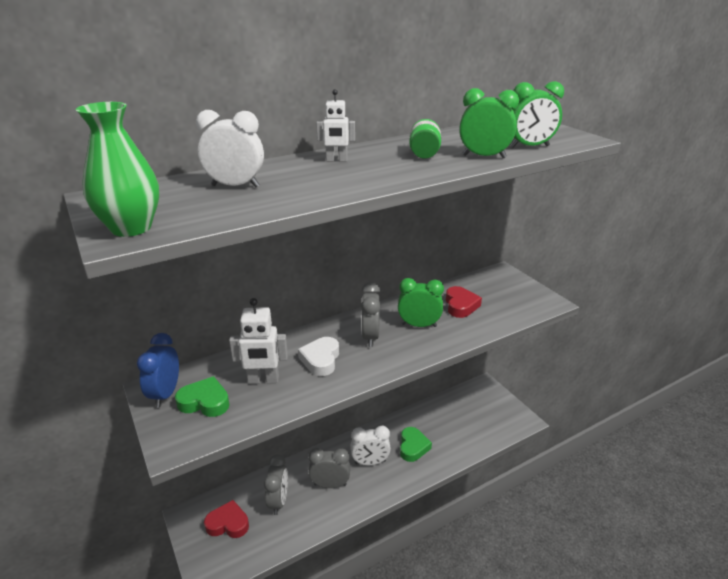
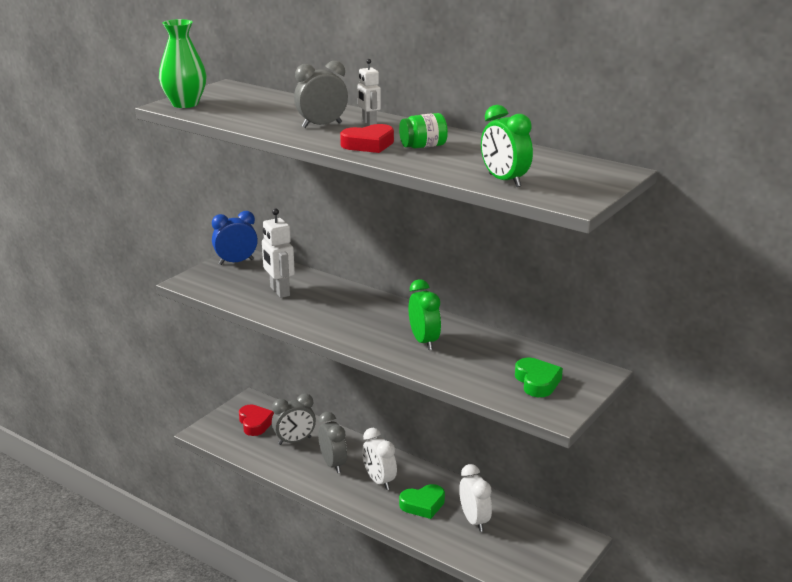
camera: 65 degrees right, 5 degrees down
(205, 402) = (238, 278): green heart -> green heart (537, 382)
(235, 186) = (277, 109): white clock -> white clock (474, 521)
(321, 360) = (325, 307): white heart -> none
(370, 337) = (380, 321): grey clock -> grey clock (322, 125)
(460, 305) = (487, 358): red heart -> red heart (368, 144)
(484, 157) = (443, 167): green clock -> none

